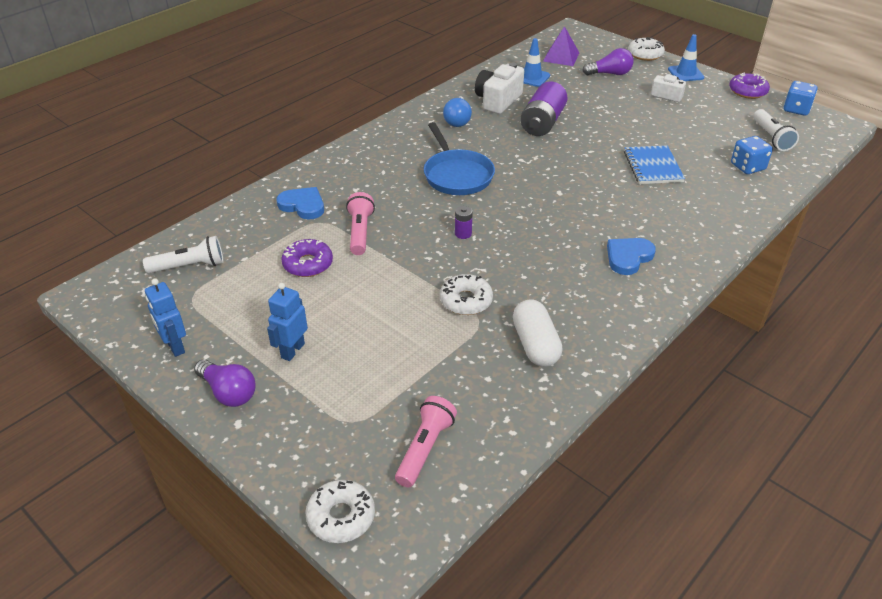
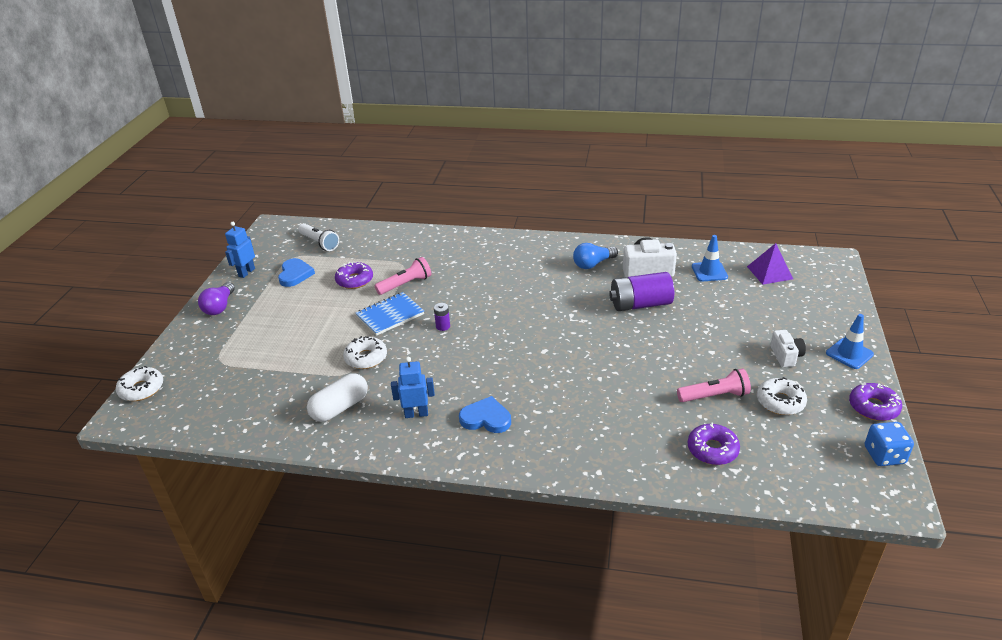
camera: 60 degrees right, 5 degrees down
(292, 350) = (268, 312): blue robot -> blue robot (416, 414)
(303, 205) = (415, 251): blue heart -> blue heart (295, 274)
(425, 448) = (211, 398): pink flashlight -> pink flashlight (714, 396)
(457, 175) = (515, 294): blue pan -> none
(610, 74) = (778, 309): purple light bulb -> none
(645, 54) = (850, 316): white donut -> white donut (780, 402)
(652, 167) = (641, 388): blue notebook -> blue notebook (390, 315)
(747, 167) = (712, 449): blue dice -> purple donut
(771, 137) = (794, 451): white flashlight -> none

